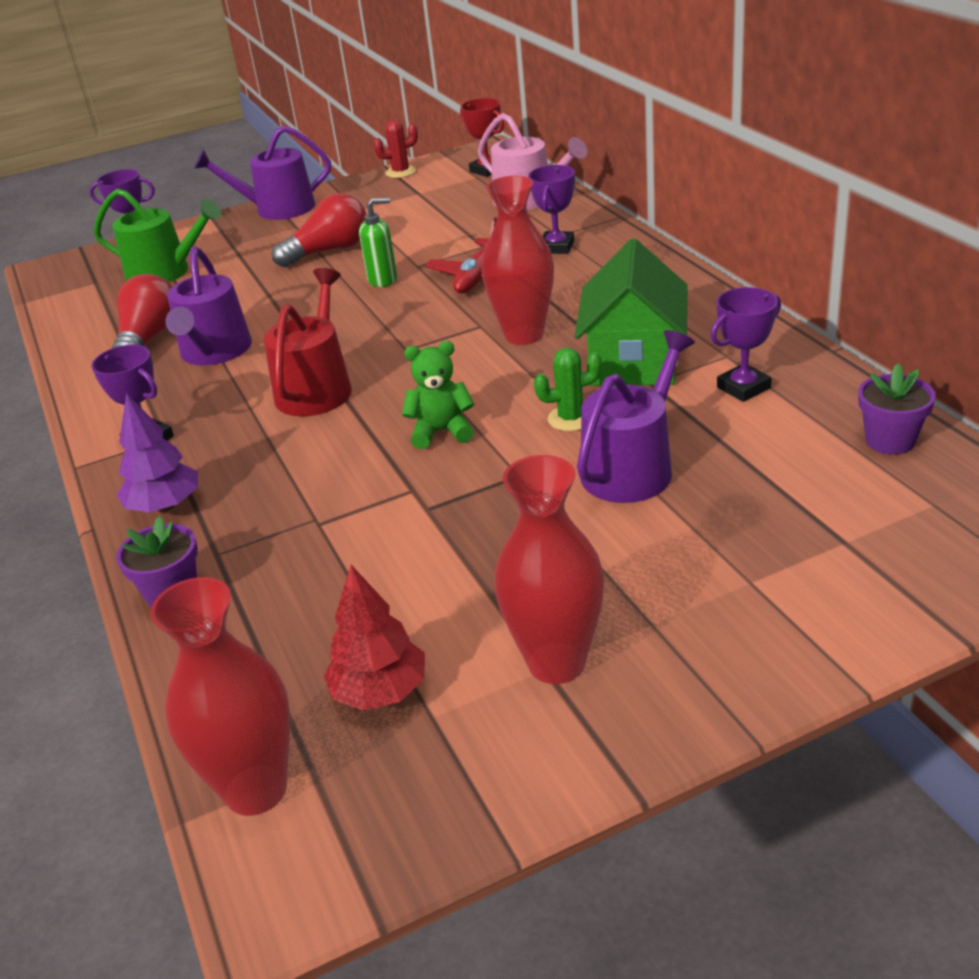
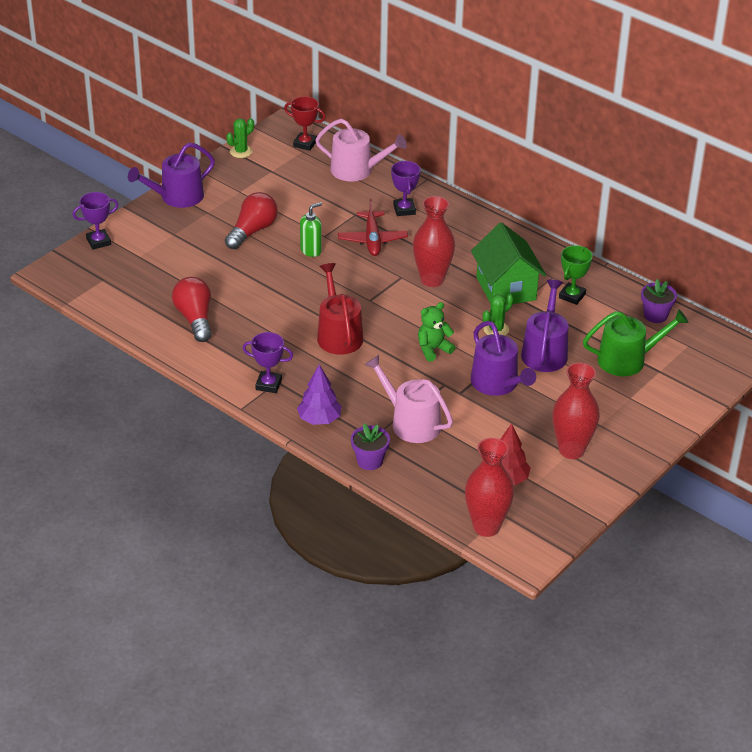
camera: 30 degrees left, 5 degrees up
(165, 272) = (148, 264): green watering can -> green watering can (627, 360)
(214, 352) = (249, 321): purple watering can -> purple watering can (497, 384)
(301, 542) = (411, 422): none -> pink watering can
(400, 172) = (241, 151): red cactus -> green cactus
(743, 388) = (572, 296): purple trophy -> green trophy

